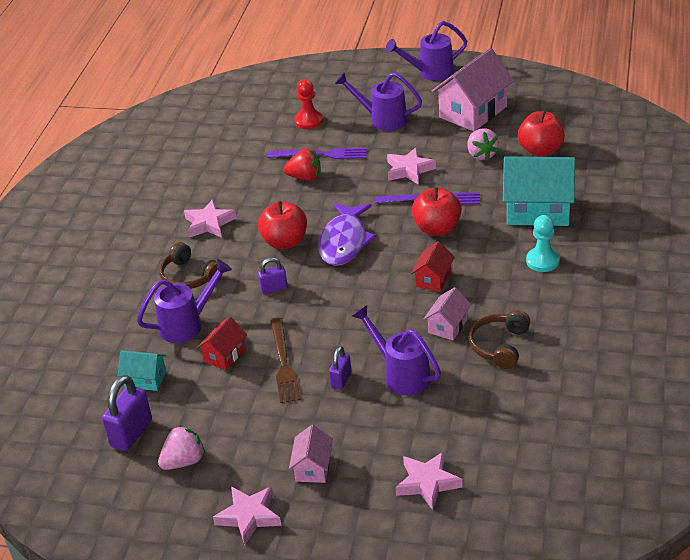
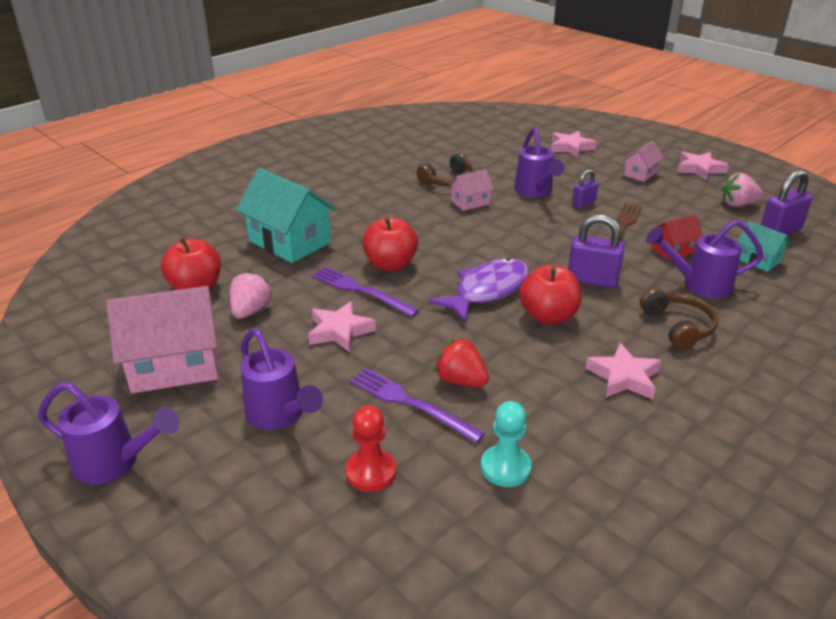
camera: 150 degrees left, 5 degrees down
(274, 288) = (592, 280): purple padlock -> purple padlock, size x1.69
(433, 279) = (443, 232): red house -> none
(542, 261) = (345, 210): turquoise pawn -> turquoise pawn (505, 467)

